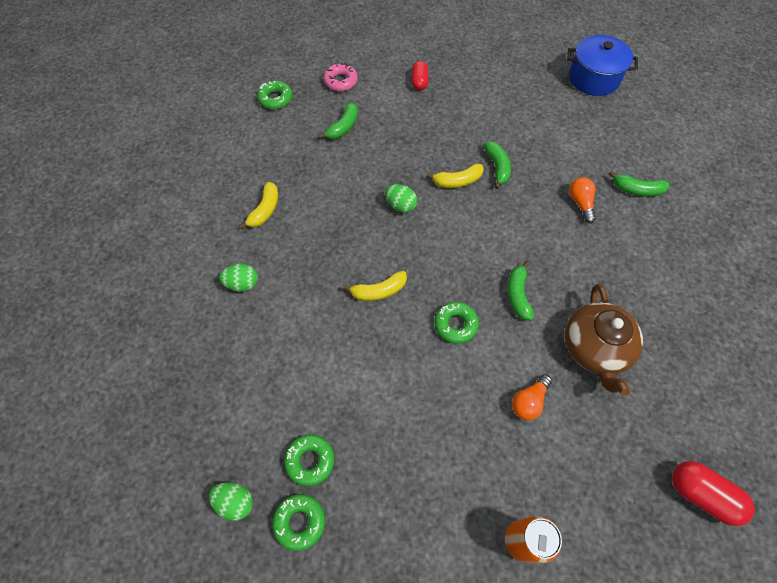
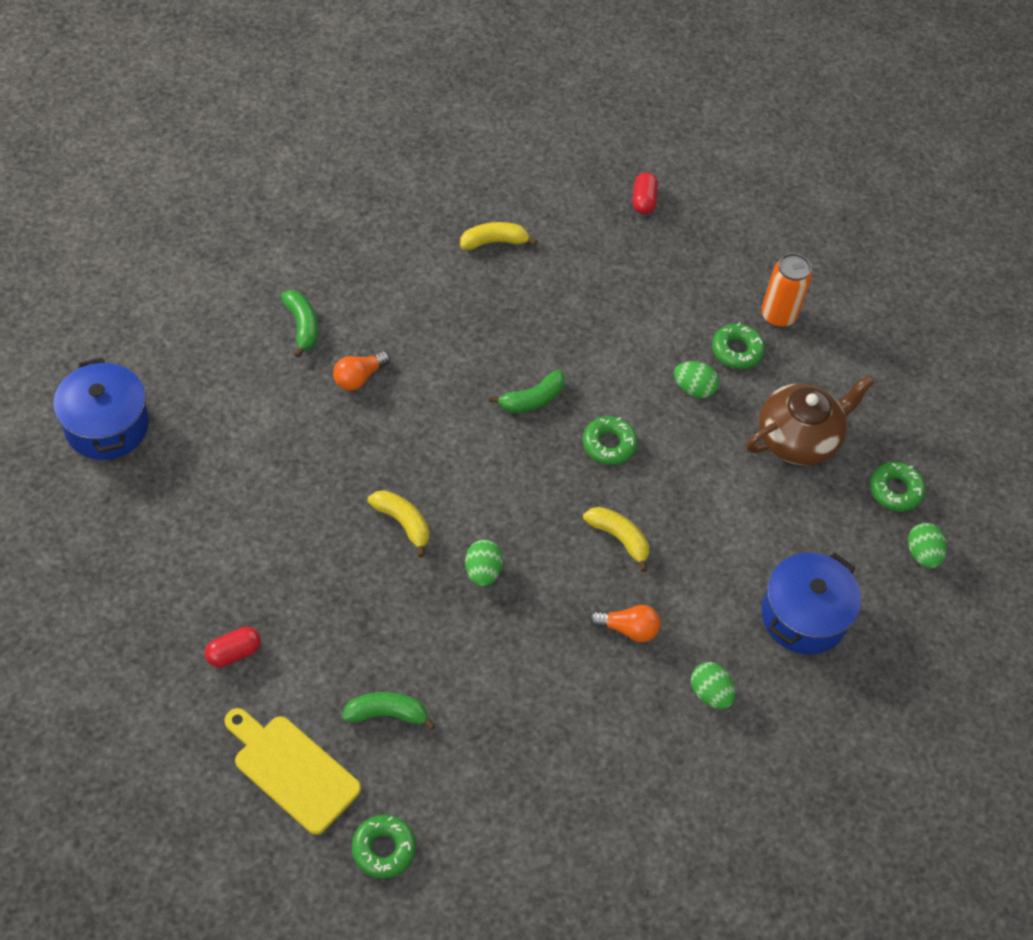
camera: 125 degrees left, 5 degrees down
(250, 374) = (803, 616): none -> blue pot
(265, 210) = (592, 734): yellow banana -> yellow banana (494, 242)
(310, 461) = (840, 510): green donut -> green donut (737, 350)
(340, 81) = (292, 770): pink donut -> yellow cutting board
(476, 414) = (694, 389): none -> green egg
(497, 167) = (351, 486): green banana -> none
(529, 401) = (648, 350): orange light bulb -> orange light bulb (628, 629)
(595, 348) = (552, 312): brown teapot -> brown teapot (798, 438)
(701, 494) = (643, 201): red capsule -> red capsule, size x0.65

